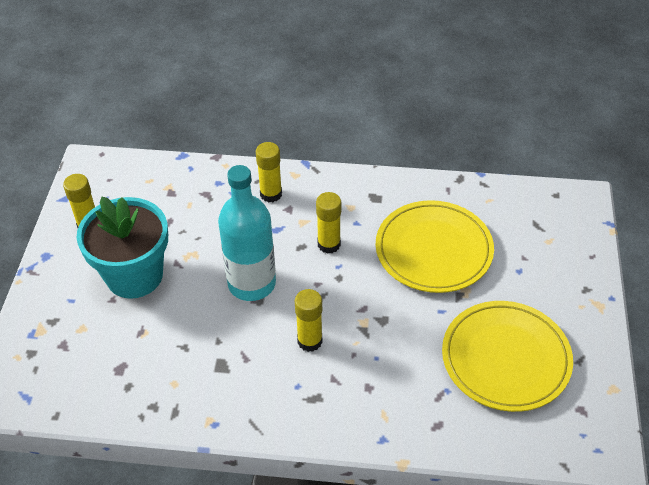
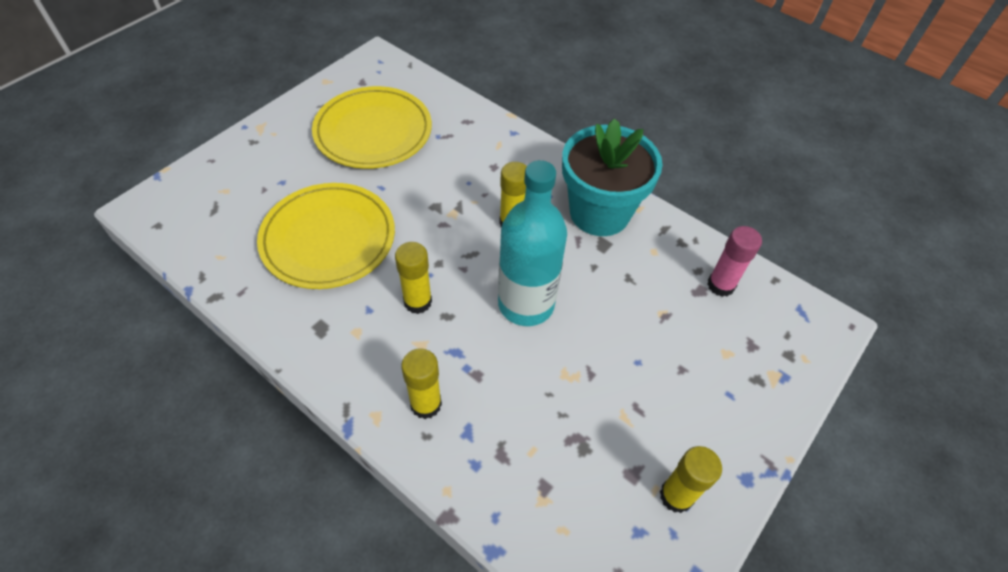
camera: 150 degrees left, 5 degrees up
(103, 383) = (720, 285): none -> pink glue stick
(134, 275) = (646, 385): turquoise flower pot -> turquoise flower pot (599, 213)

